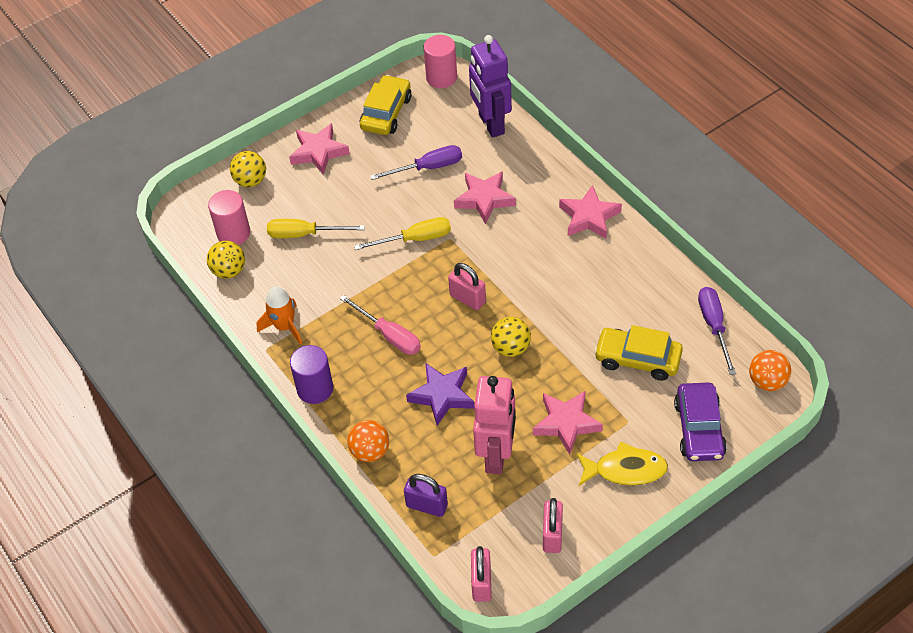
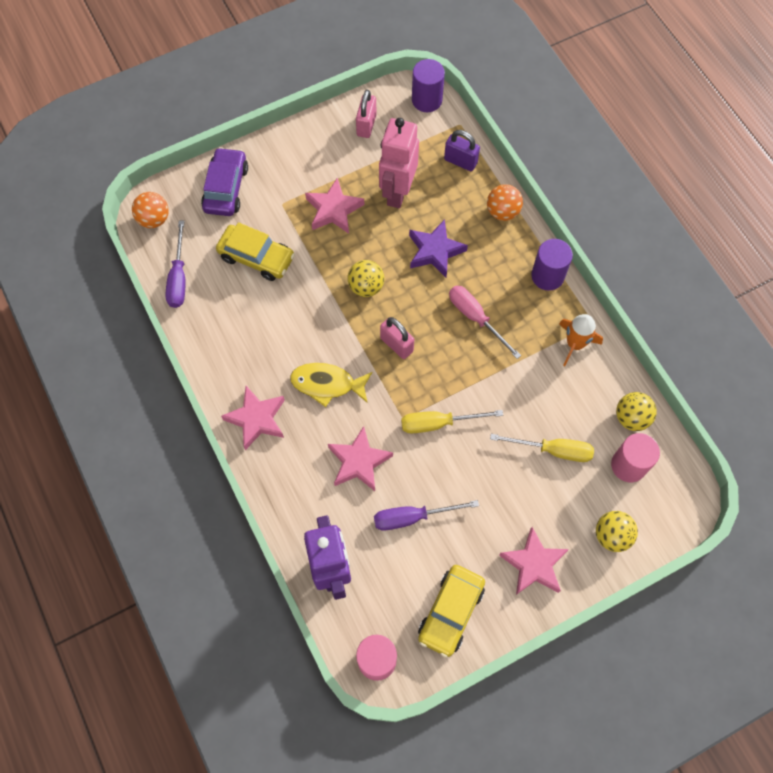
camera: 175 degrees left, 15 degrees up
(481, 583) = (427, 100): pink padlock -> purple cylinder
(625, 470) = (296, 165): yellow fish -> yellow fish (327, 384)

